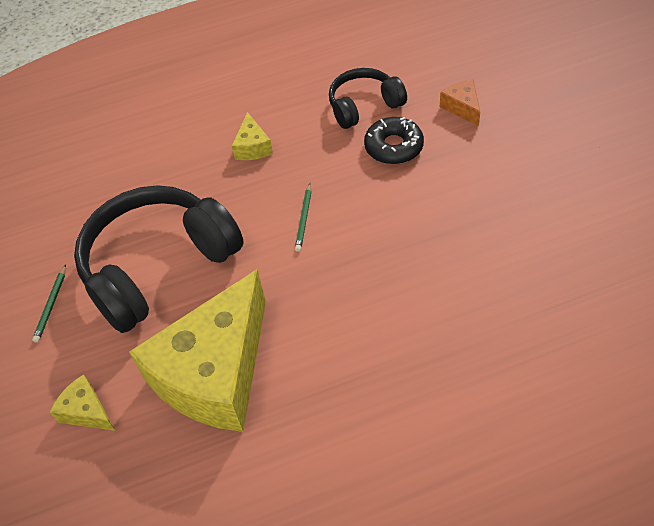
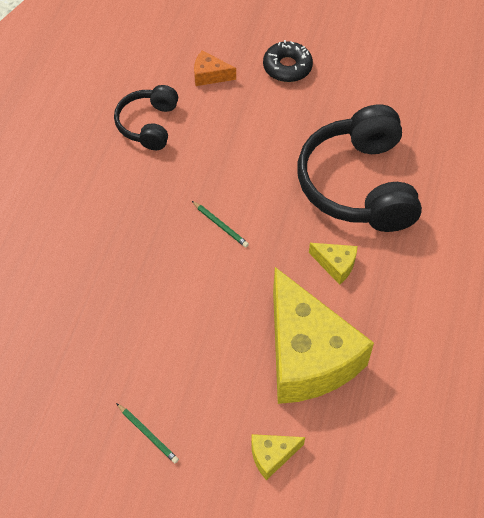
camera: 60 degrees left, 5 degrees up
(158, 266) = (178, 340): black headphones -> black headphones (358, 184)
(252, 147) = (117, 214): yellow cheese -> yellow cheese (335, 265)
(393, 147) = (206, 134): black donut -> black donut (287, 67)

